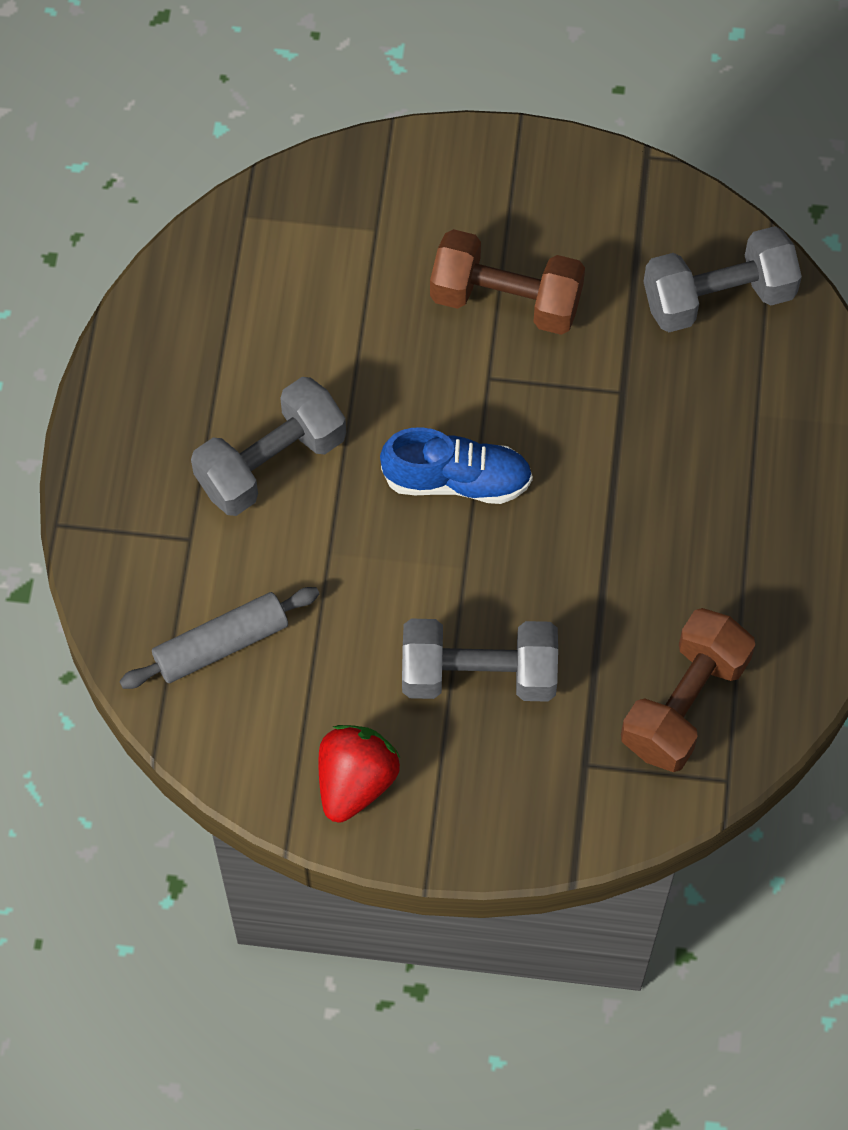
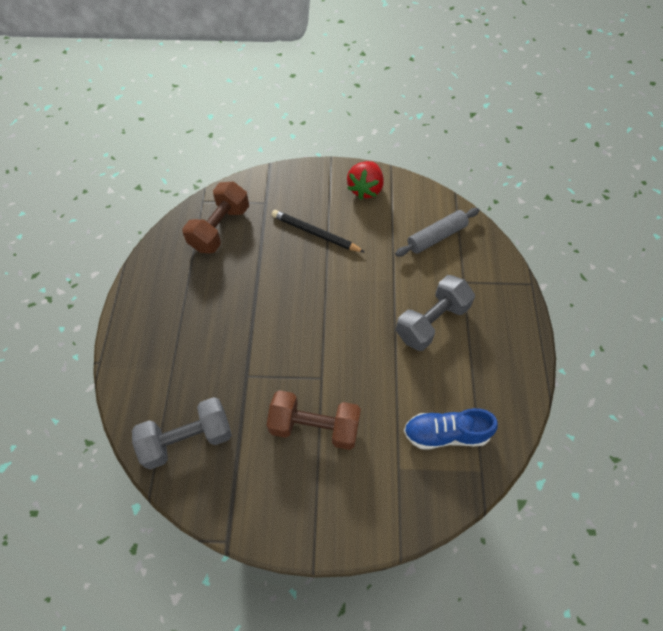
camera: 175 degrees right, 5 degrees down
(457, 480) = (333, 320): blue shoe -> blue shoe (445, 433)
(479, 674) = (315, 233): grey dumbbell -> black pencil

